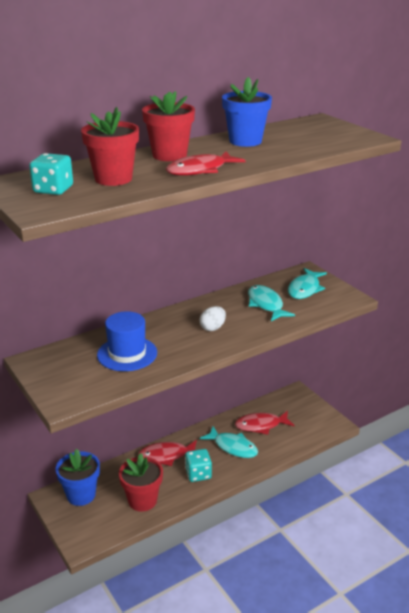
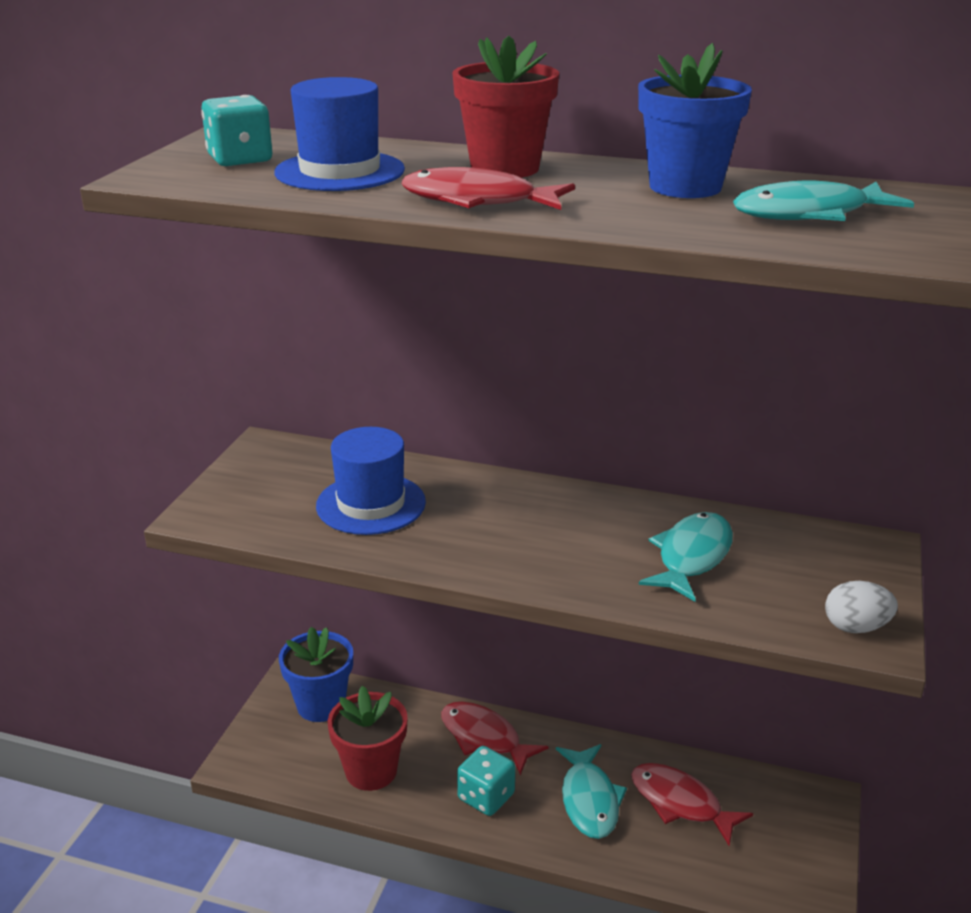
camera: 50 degrees right, 0 degrees up
(113, 179) = (339, 171): red flower pot -> blue hat
(212, 328) = (541, 540): white egg -> white egg (856, 627)
(305, 289) = (811, 573): turquoise fish -> turquoise fish (809, 214)

